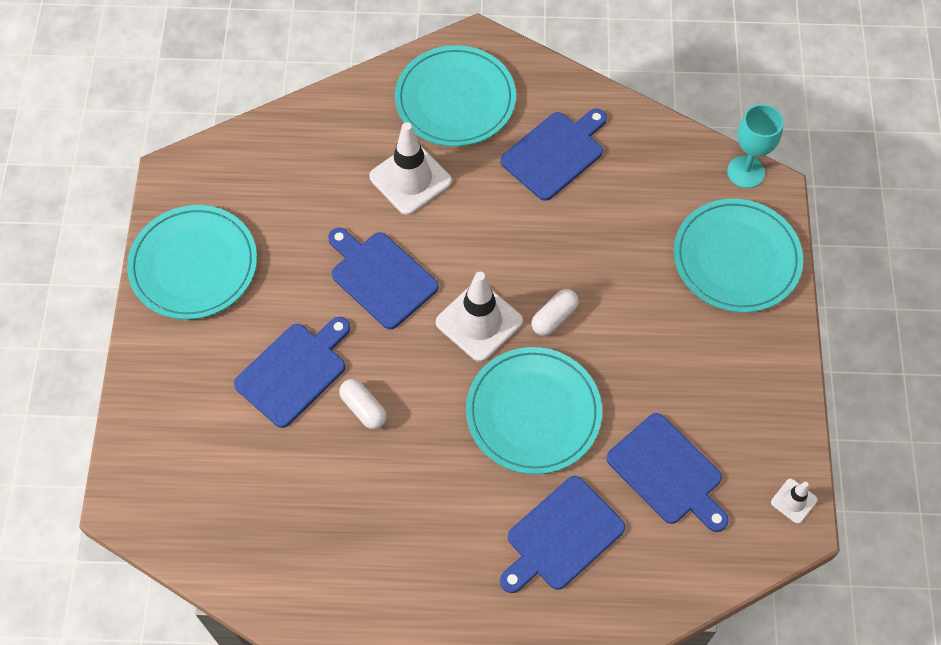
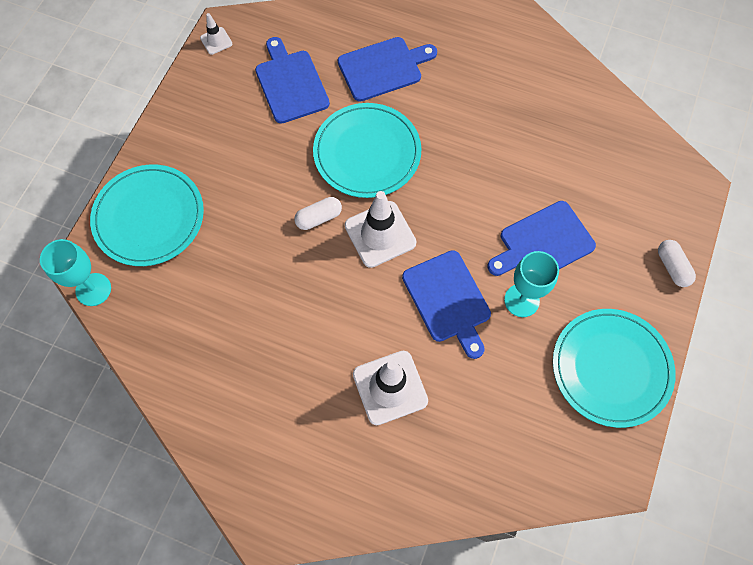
camera: 160 degrees left, 5 degrees up
(302, 302) = (521, 300): none -> turquoise goblet
(363, 408) = (495, 196): white capsule -> white capsule (672, 267)
(455, 99) = (315, 463): turquoise plate -> none
(555, 153) = (248, 367): blue cutting board -> none

